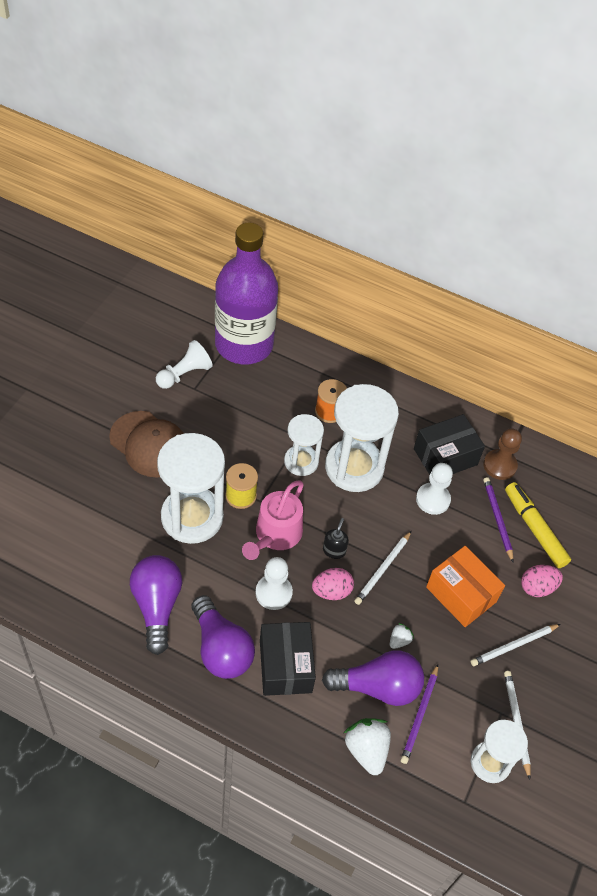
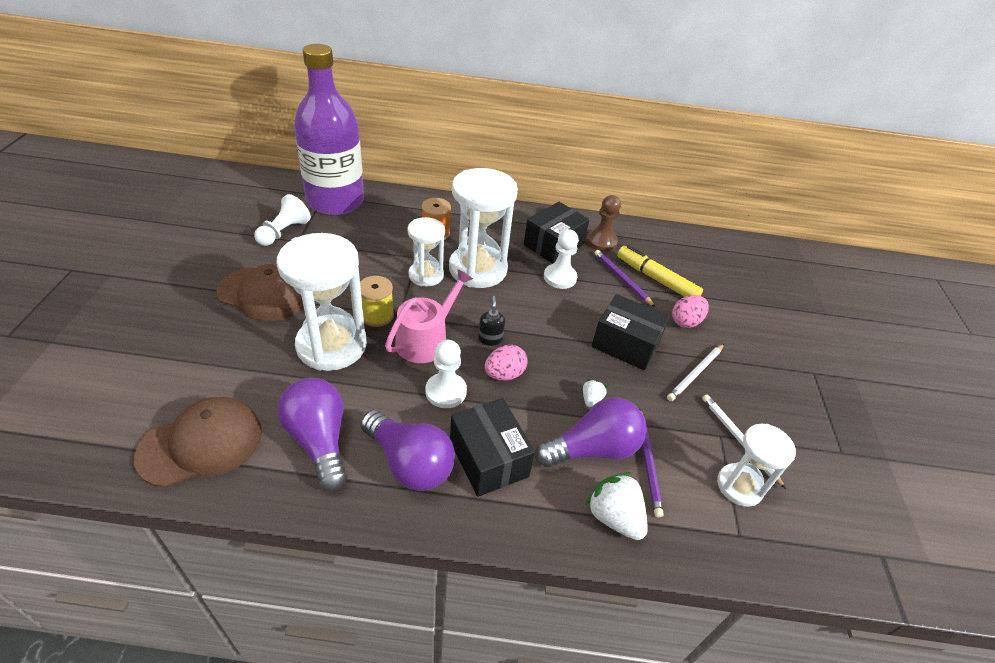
camera: 20 degrees left, 10 degrees down
(69, 580) = (201, 444): none -> brown cap
(275, 535) = (426, 339): pink watering can -> pink watering can turned 150 degrees counterclockwise
(383, 569) = (544, 342): white pencil -> none
(461, 594) = (625, 344): orange box -> black box

